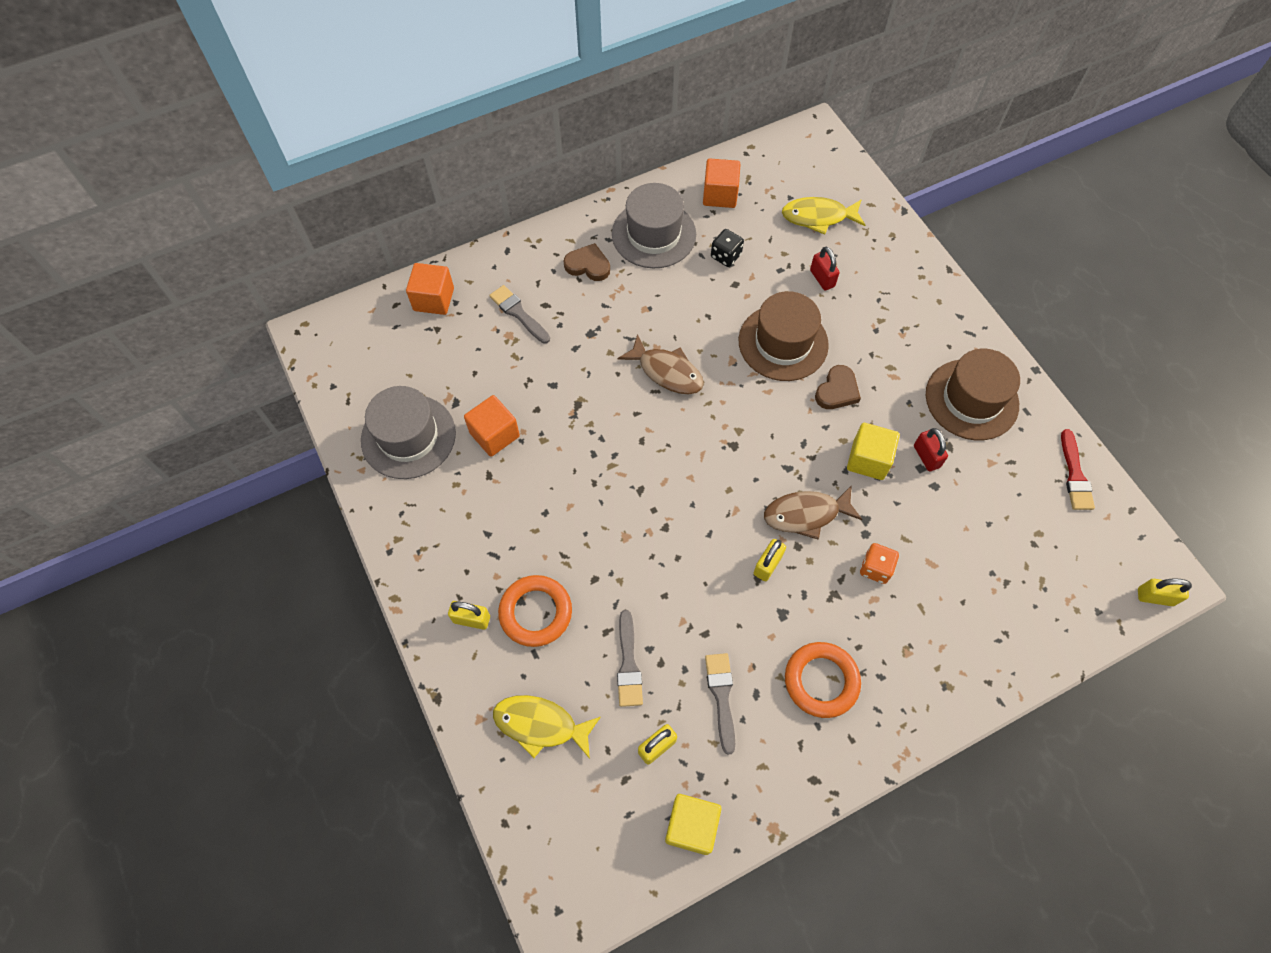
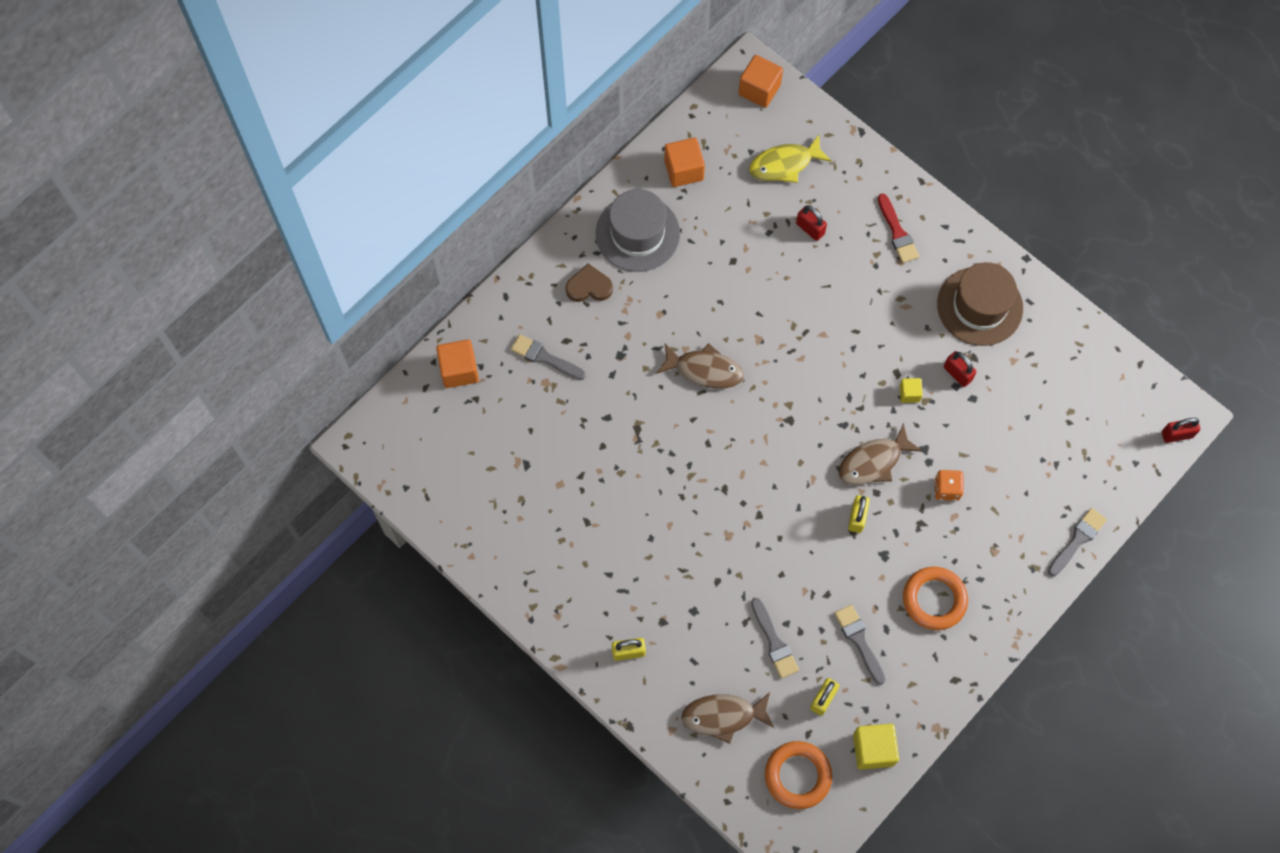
camera: 20 degrees left, 5 degrees up
(408, 436) = (498, 511): grey hat -> none
(494, 434) = (575, 482): orange cube -> orange cube (759, 90)
(535, 612) = (680, 627): orange ring -> orange ring (797, 776)
(540, 725) = (723, 716): yellow fish -> brown fish
(725, 256) = (713, 234): black dice -> none
(783, 342) = (797, 306): brown hat -> none
(837, 390) = (861, 337): brown heart -> none
(868, 460) = (909, 393): yellow cube -> yellow cube, size x0.55
(1006, 672) = (1077, 540): none -> grey brush
(1075, 475) = (1085, 348): red brush -> red brush (897, 232)
(1155, 597) = (1177, 434): yellow padlock -> red padlock

